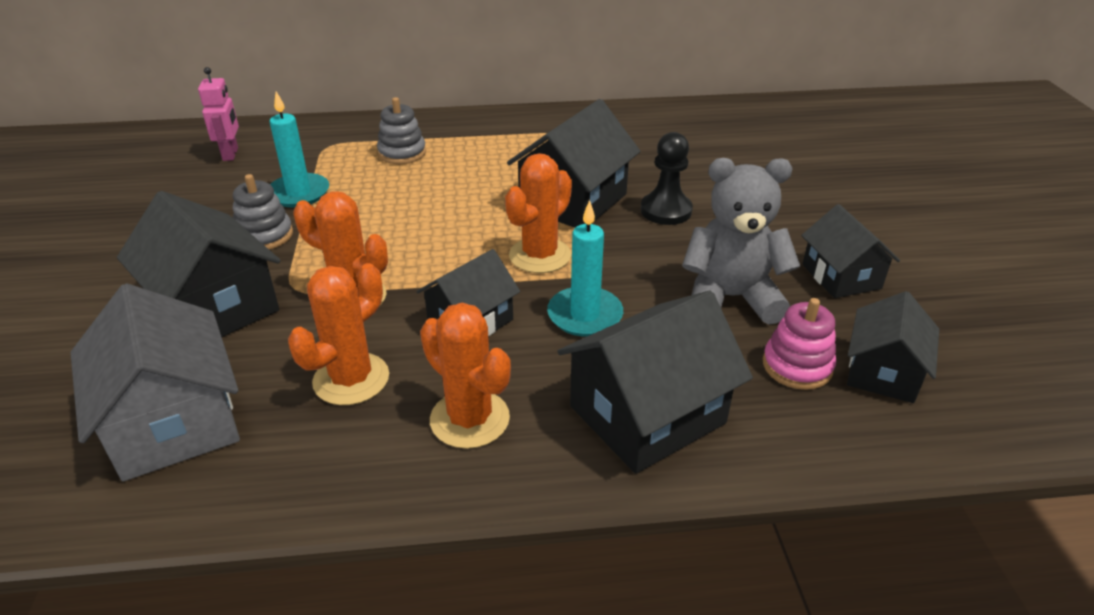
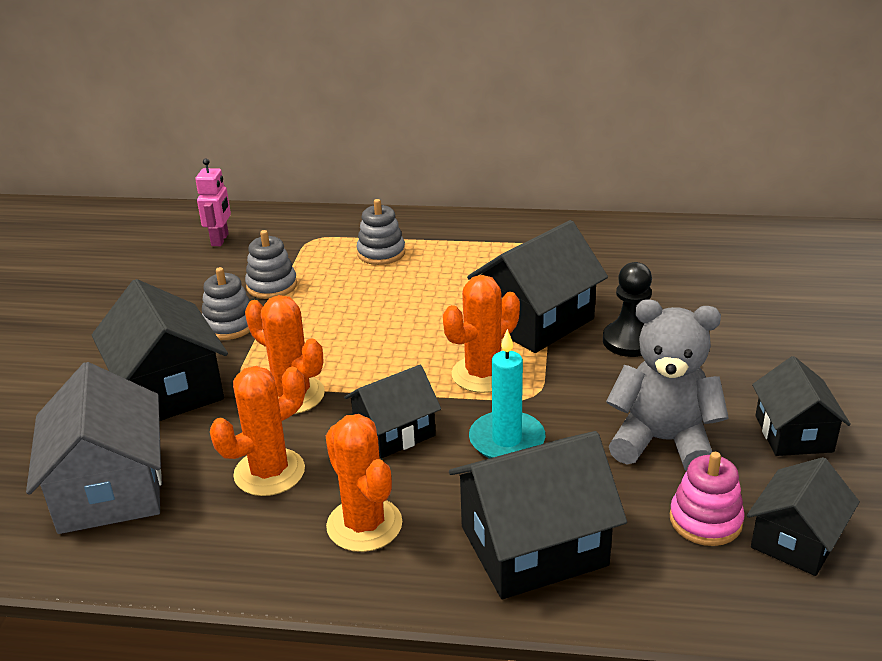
camera: 15 degrees right, 5 degrees down
(299, 193) = (272, 286): turquoise candle -> grey stacking toy

